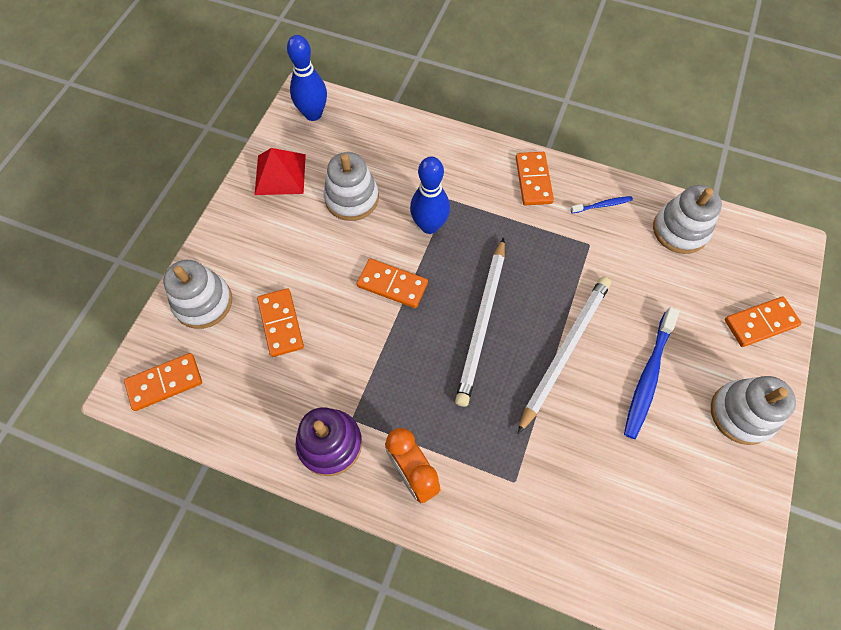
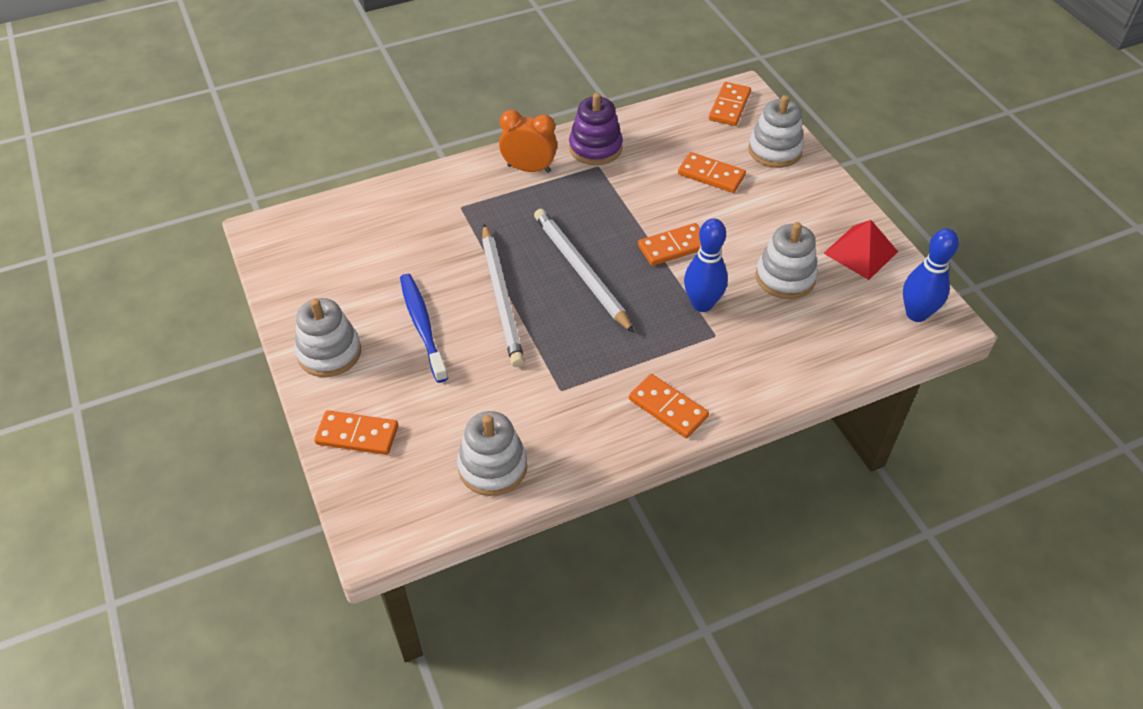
camera: 135 degrees right, 15 degrees down
(602, 205) = (584, 434): blue toothbrush -> none
(760, 323) = (357, 435): orange domino -> orange domino turned 75 degrees clockwise

